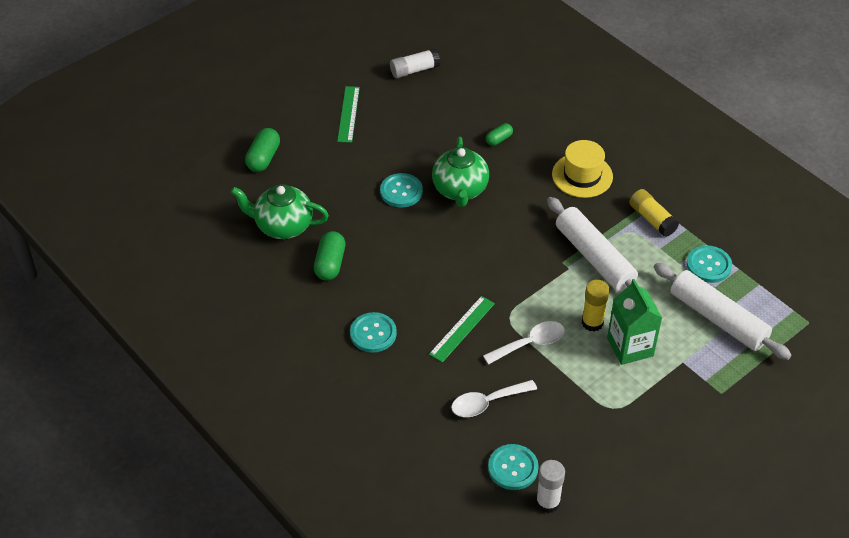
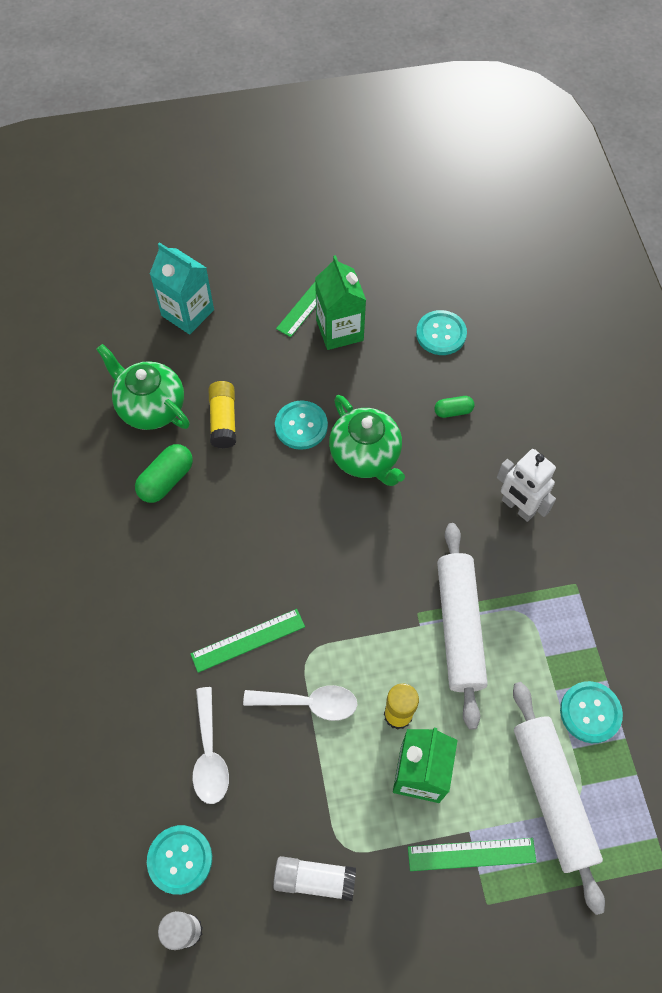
camera: 30 degrees right, 15 degrees up
(263, 158) = (187, 313): green capsule -> turquoise carton
(373, 333) = (151, 593): turquoise button -> turquoise button (441, 334)
(384, 124) = (339, 330): none -> green carton
(414, 70) = (418, 276): white glue stick -> white glue stick (314, 879)
(460, 190) = (366, 456): green teapot -> green teapot turned 60 degrees counterclockwise
(487, 403) = (209, 754): white spoon -> white spoon turned 105 degrees counterclockwise
(582, 175) = (517, 507): yellow hat -> white robot
(652, 219) = (562, 610): yellow glue stick -> yellow glue stick (223, 420)
(693, 373) = (471, 854): none -> green ruler

